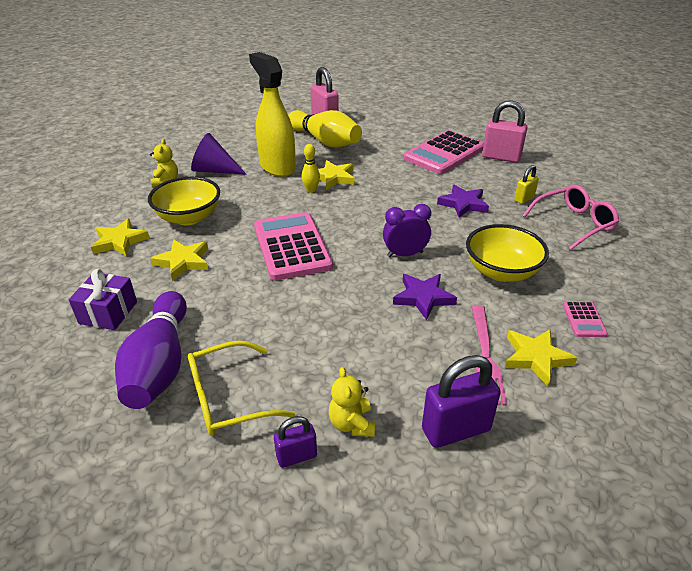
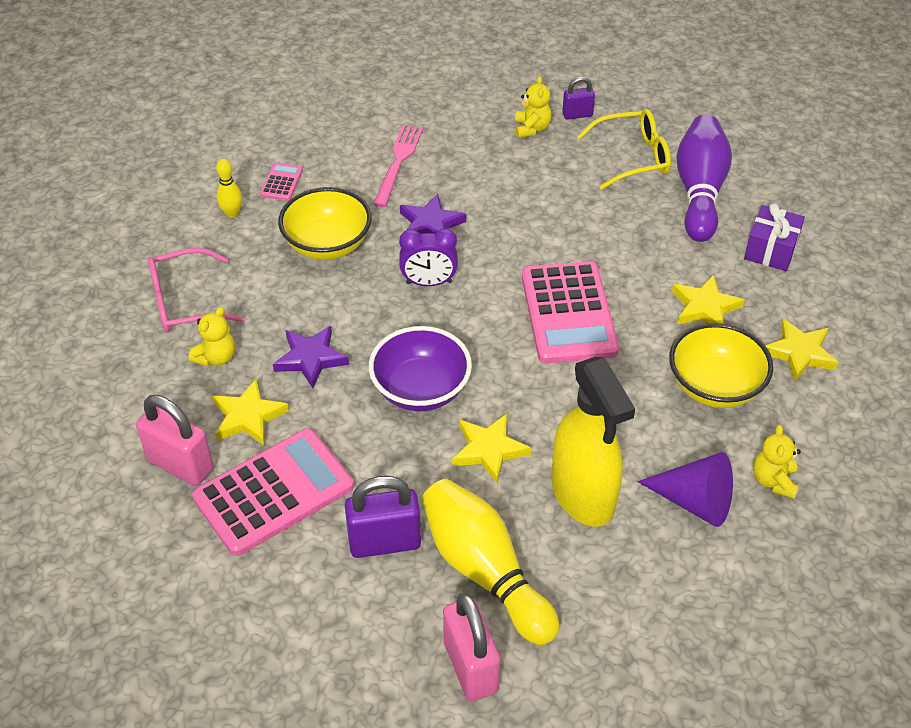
camera: 170 degrees left, 10 degrees up
(311, 190) = (530, 422): yellow bowling pin -> yellow bowling pin (232, 213)
(384, 197) = (421, 390): none -> purple bowl
(455, 430) = (451, 116): purple padlock -> purple padlock (384, 542)
(524, 199) = (216, 357): yellow padlock -> yellow teddy bear
(536, 358) = (354, 155): yellow star -> yellow star (248, 417)

